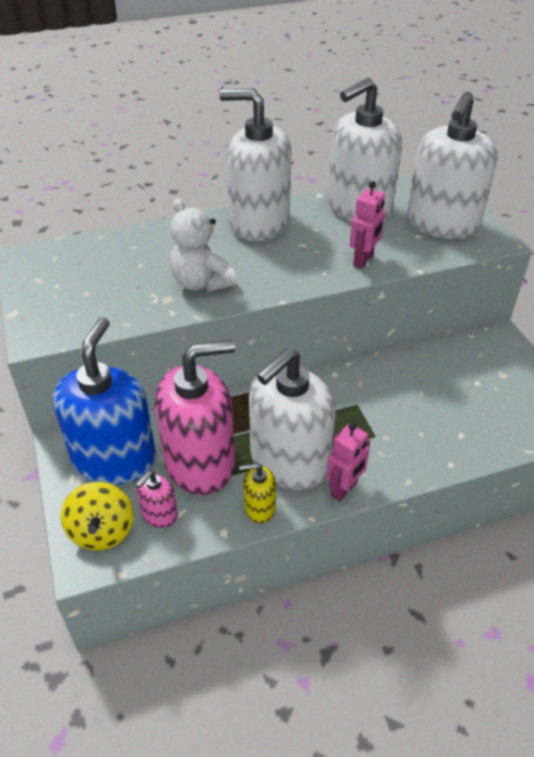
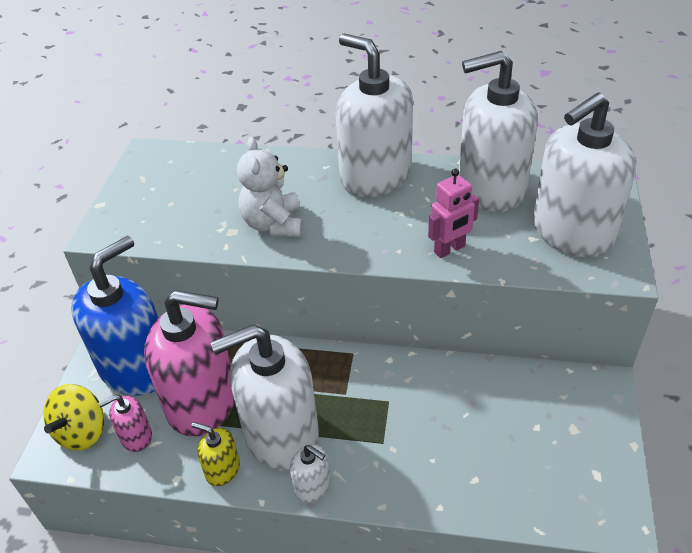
camera: 30 degrees right, 0 degrees up
(344, 489) = (312, 486): pink robot -> white soap dispenser

